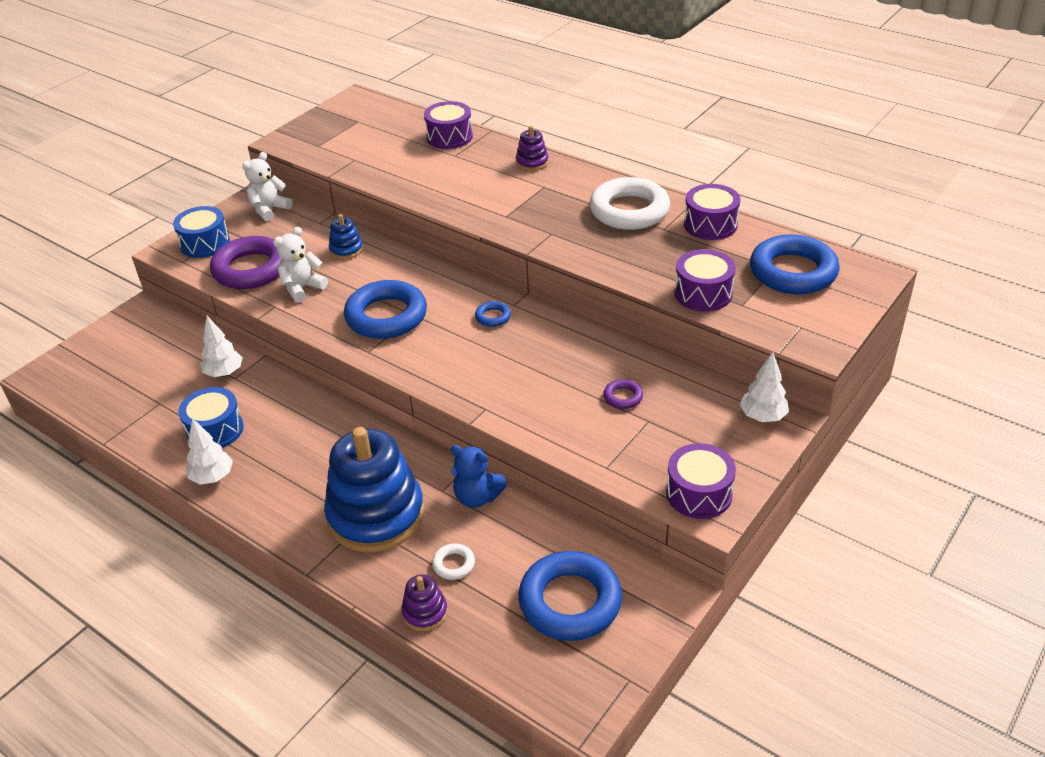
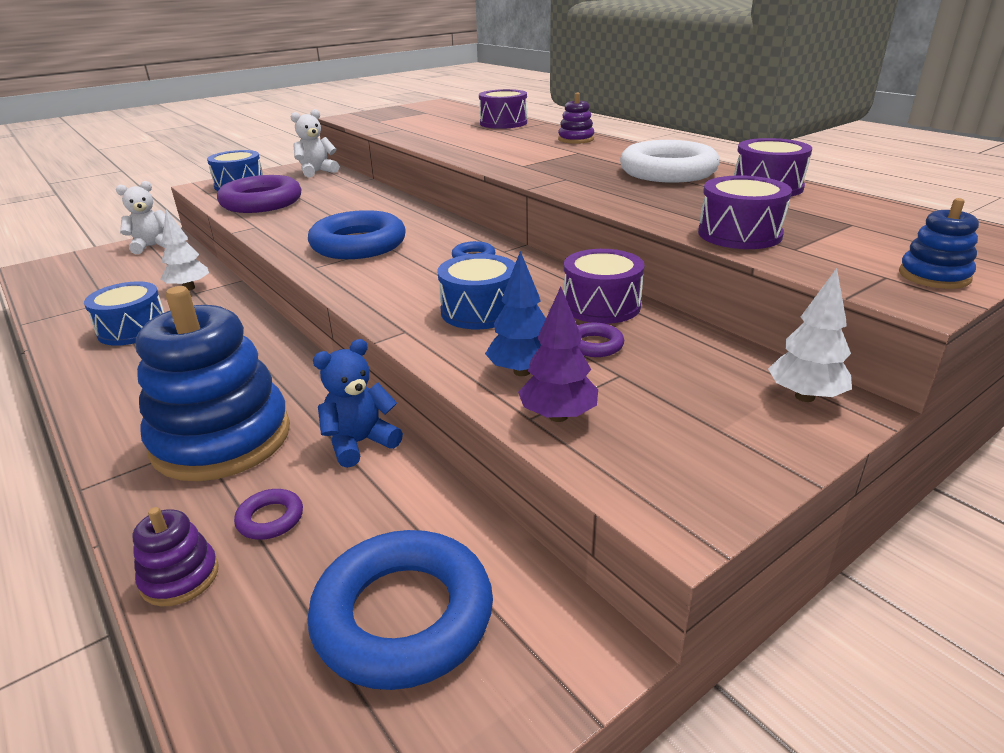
camera: 15 degrees right, 10 degrees down
(212, 477) = (86, 368): white tree -> none
(302, 288) = (295, 218): white teddy bear -> white teddy bear (152, 246)
(346, 249) = (362, 199): blue stacking toy -> blue stacking toy (934, 276)
(454, 564) = (270, 519): white ring -> purple ring
(477, 497) = (360, 443): blue teddy bear -> blue teddy bear turned 105 degrees clockwise
(528, 378) = (479, 311): none -> blue drum
(584, 430) = (522, 371): none -> blue tree
(622, 462) = (558, 416): none -> purple tree
(699, 493) = (667, 479): purple drum -> purple drum (601, 305)
(793, 272) = (878, 229): blue ring -> none

